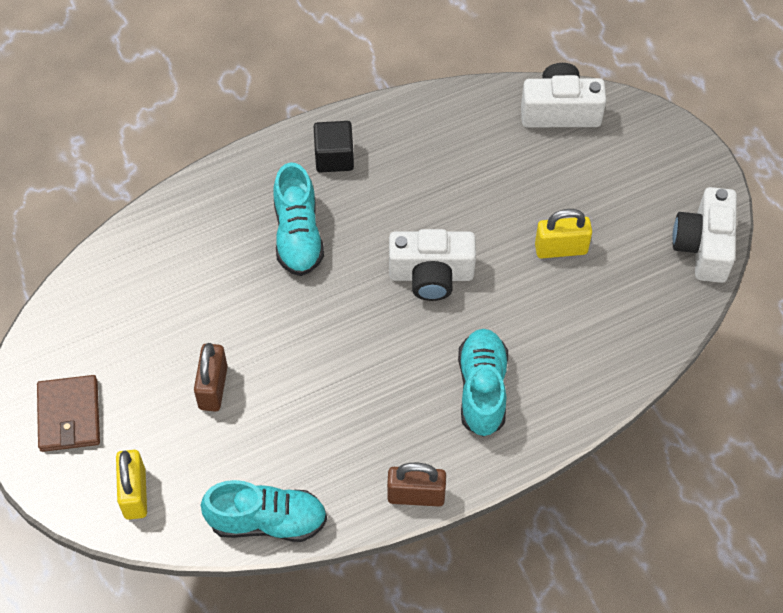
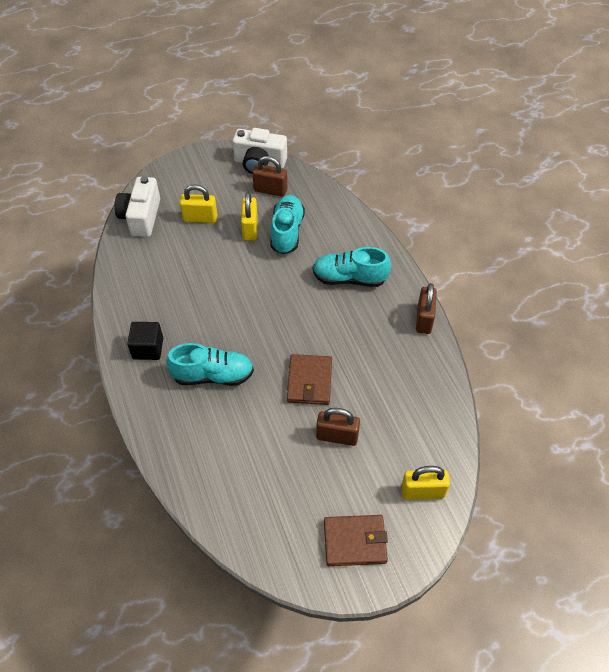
camera: 85 degrees left, 5 degrees down
(267, 521) = (443, 405): turquoise shoe -> turquoise shoe (287, 232)
(296, 349) = (309, 381): none -> brown wallet
(431, 275) = (259, 298): white camera -> none
(570, 183) = (200, 218): none -> yellow padlock
(646, 267) = (270, 190): none -> brown padlock

